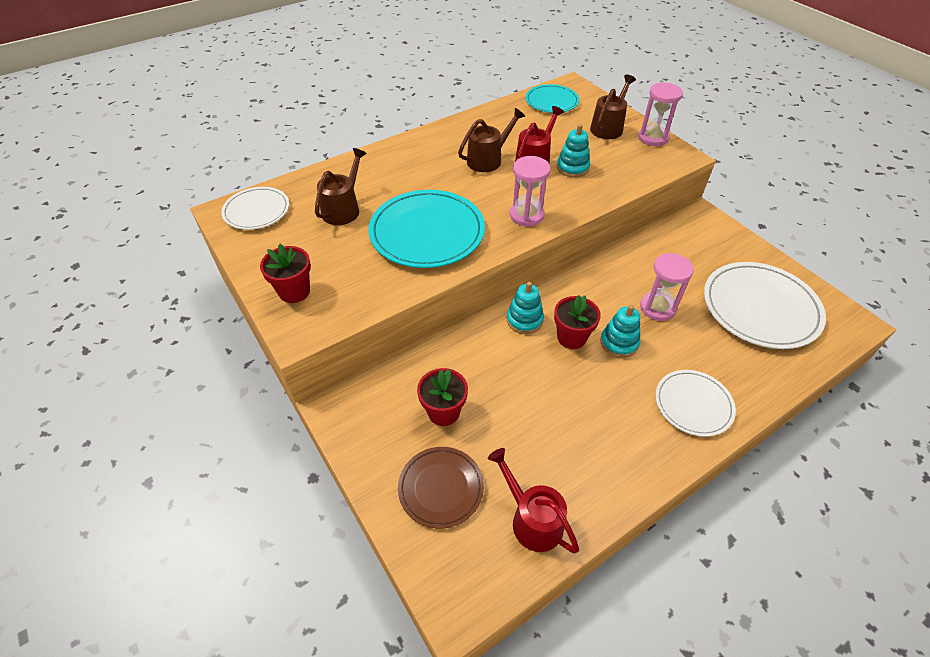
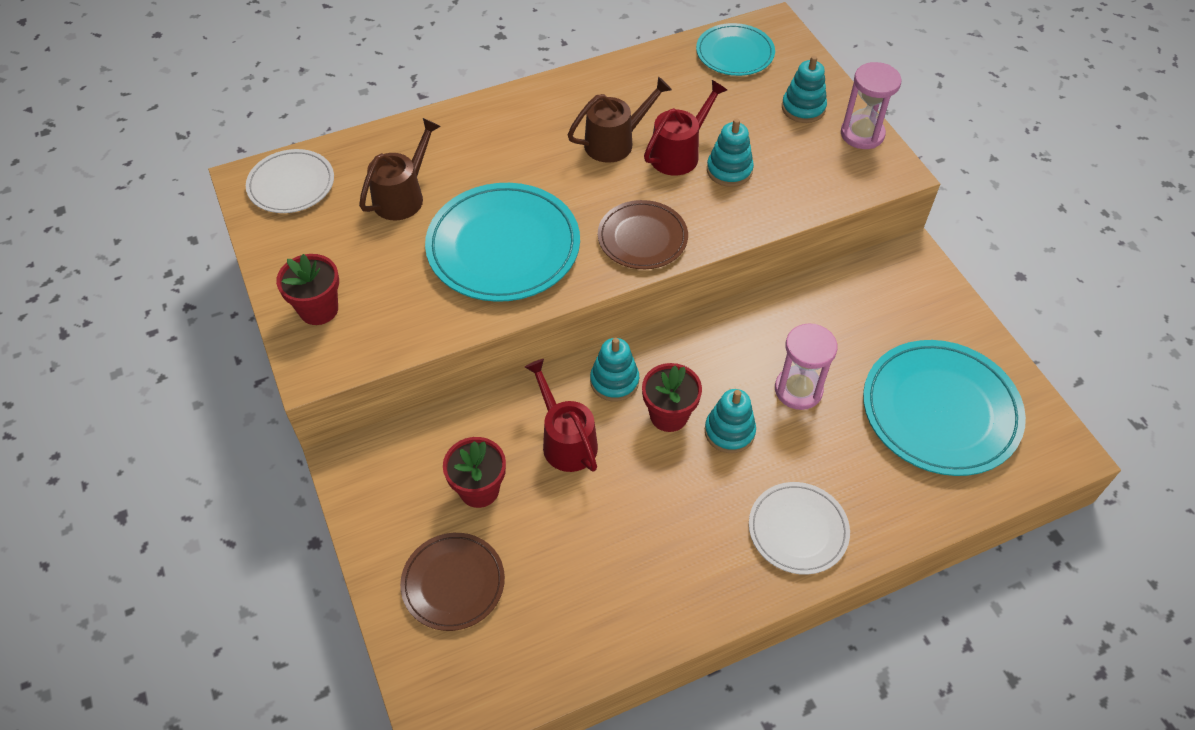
camera: 10 degrees right, 5 degrees up
(526, 215) = (642, 238): pink hourglass -> brown plate
(531, 519) = (551, 638): red watering can -> red watering can (565, 440)
(608, 127) = (803, 108): brown watering can -> turquoise stacking toy
(760, 308) = (940, 411): white plate -> turquoise plate

